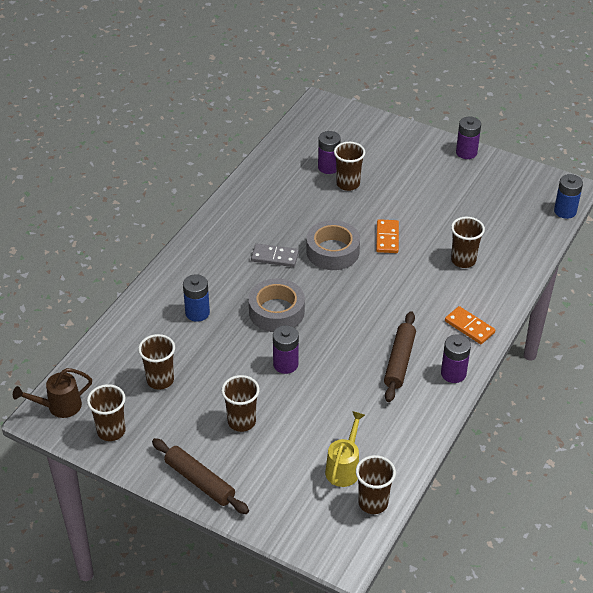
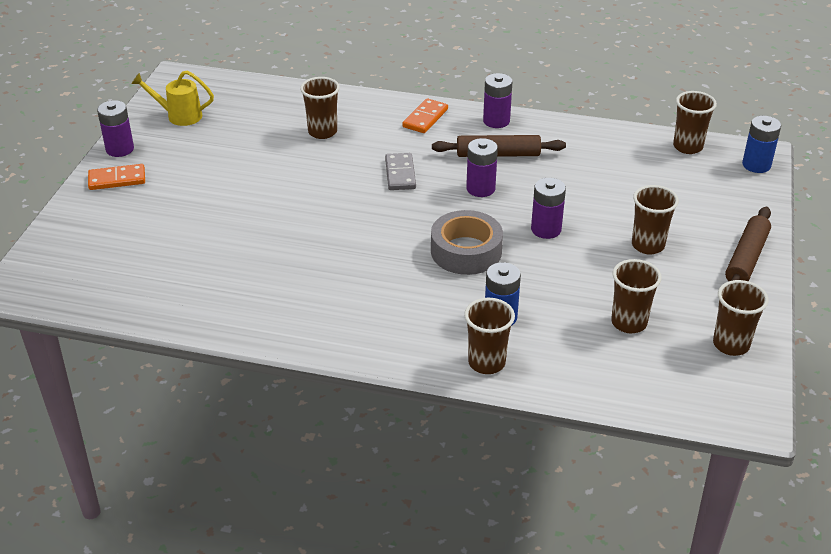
camera: 105 degrees left, 5 degrees down
(59, 406) = (727, 403): brown watering can -> none
(274, 257) = (369, 270): grey domino -> grey domino (400, 174)
(328, 167) = (169, 255): purple battery -> purple battery (480, 188)
(332, 251) = (341, 225): grey tape -> none
(344, 468) = (659, 169): yellow watering can -> yellow watering can (179, 116)
(348, 184) = (203, 233): brown cup -> brown cup (486, 363)
(387, 238) = (301, 188): orange domino -> orange domino (117, 179)
(565, 211) = (218, 77): blue battery -> blue battery (756, 165)

